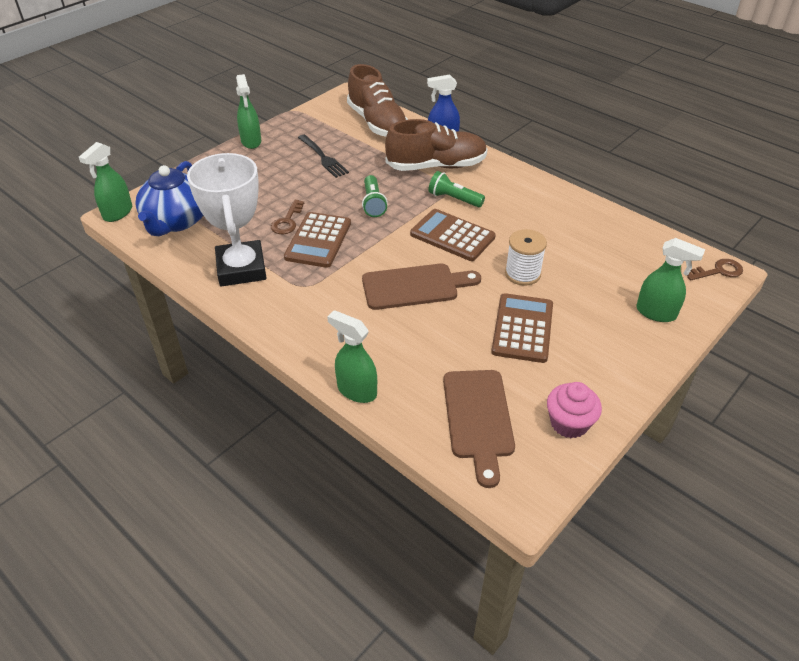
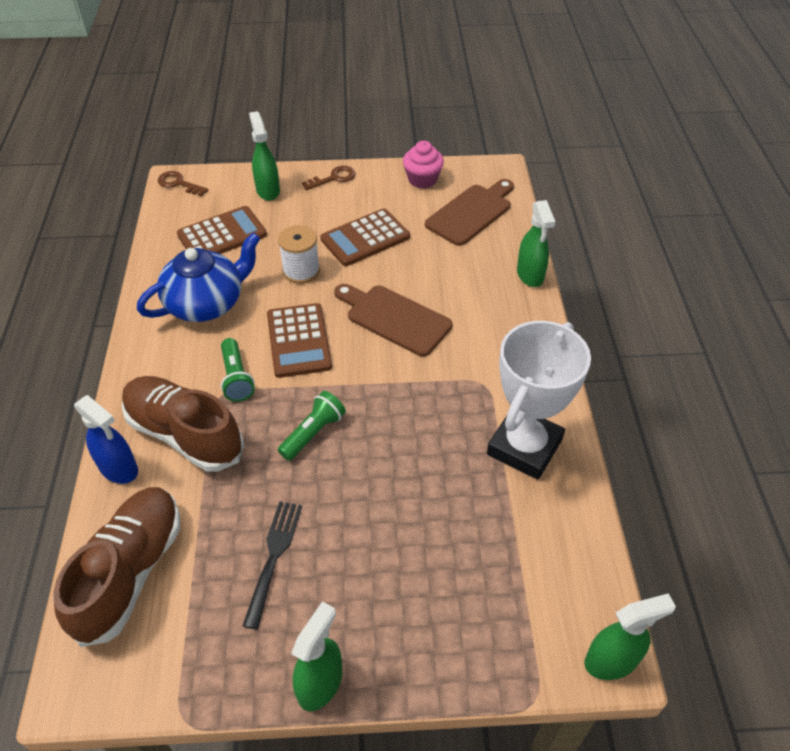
camera: 135 degrees left, 5 degrees up
(176, 221) = (544, 579): blue teapot -> blue teapot (206, 303)
(287, 221) = (423, 477): brown key -> brown key (334, 178)
(318, 240) = (419, 426): brown calculator -> brown calculator (222, 235)

